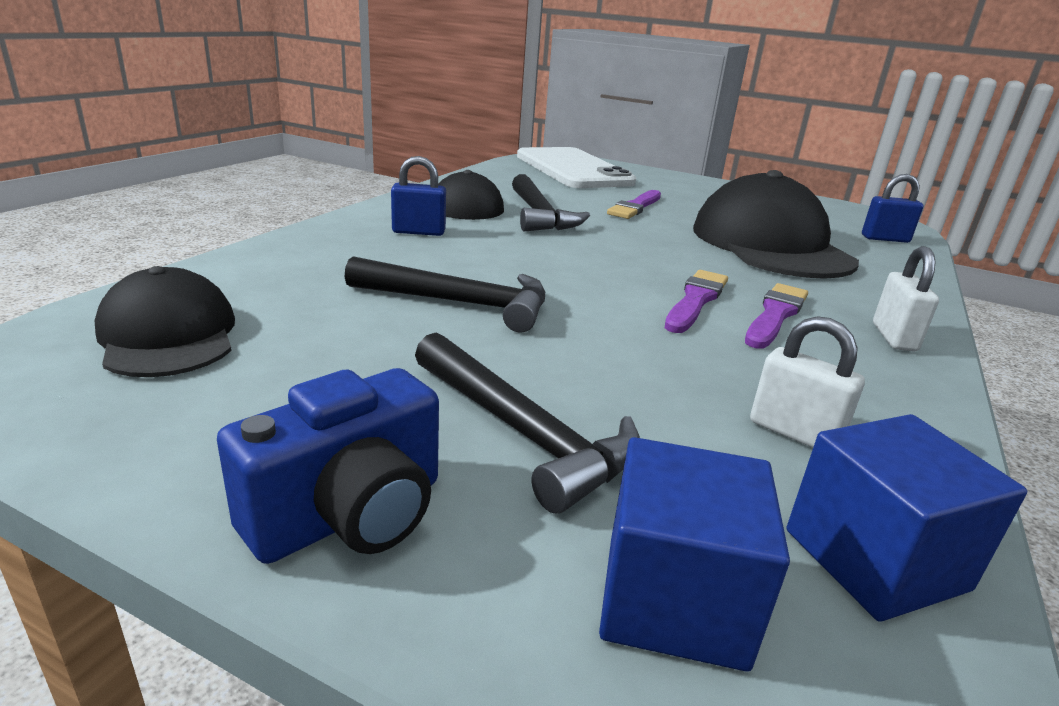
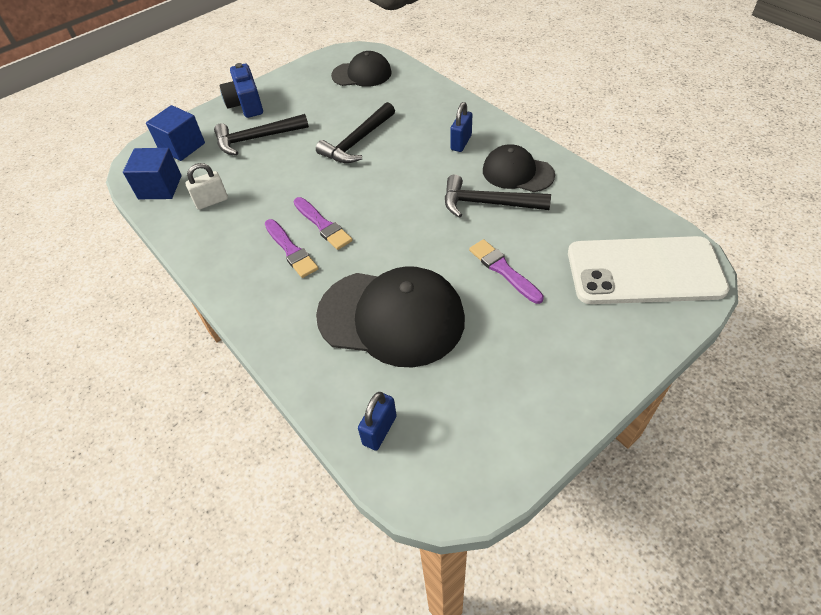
camera: 120 degrees right, 25 degrees up
(894, 337) = (242, 287): white padlock -> none

